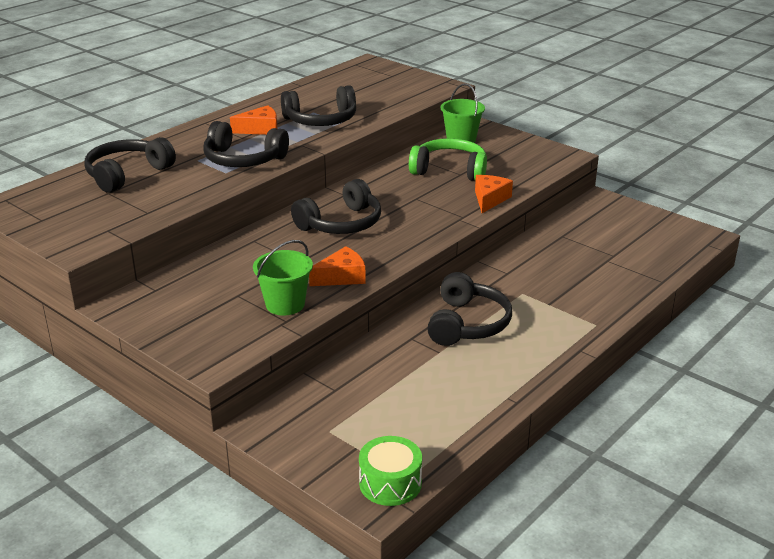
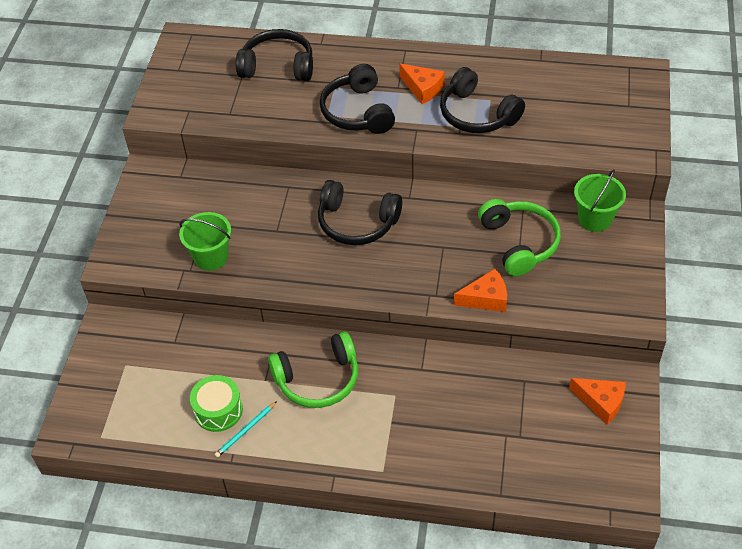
camera: 60 degrees right, 20 degrees up
(342, 277) = (273, 268): orange cheese -> orange cheese (601, 402)
(390, 483) = (89, 430): green drum -> green drum (218, 410)
(467, 324) = (318, 379): black headphones -> green headphones
(488, 381) = (245, 431): none -> turquoise pencil

